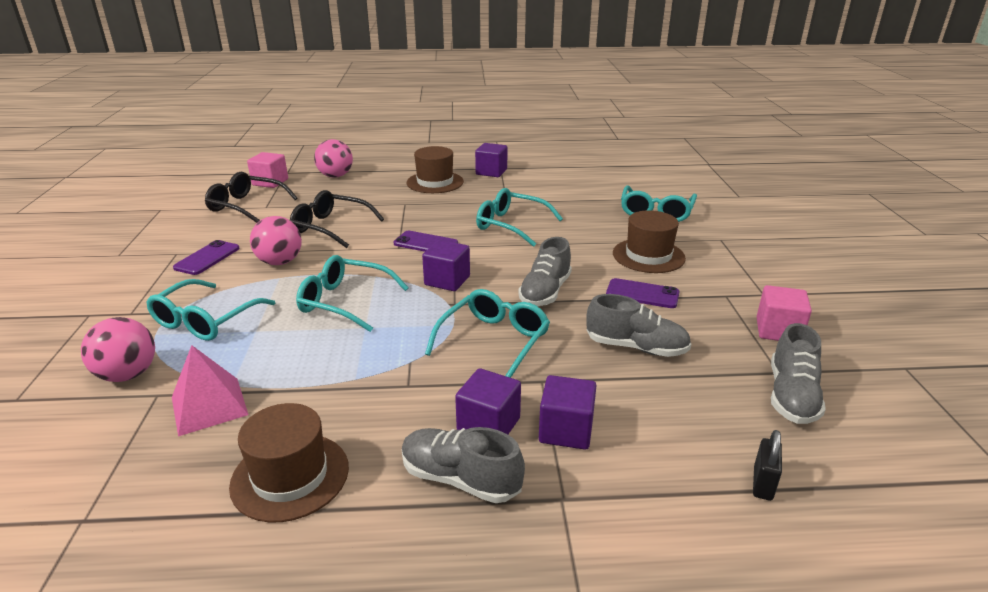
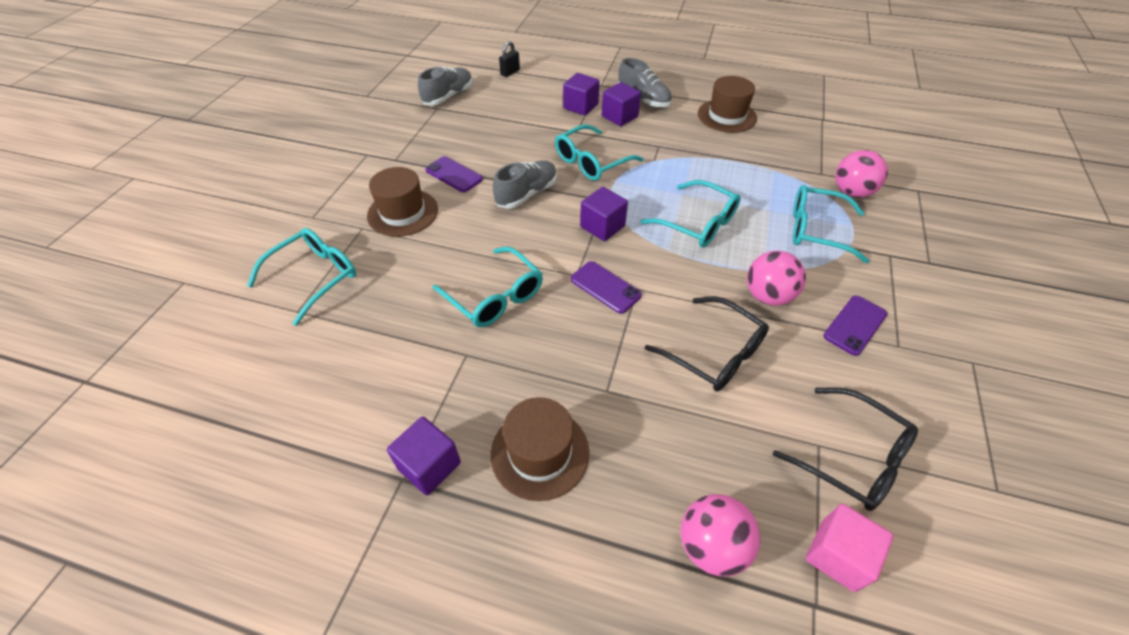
camera: 160 degrees left, 20 degrees up
(205, 320) = (816, 230): turquoise glasses -> turquoise glasses turned 120 degrees counterclockwise
(209, 406) = (783, 159): pink pyramid -> none
(636, 347) = (502, 137): grey shoe -> none
(778, 331) = (400, 128): pink cube -> none

